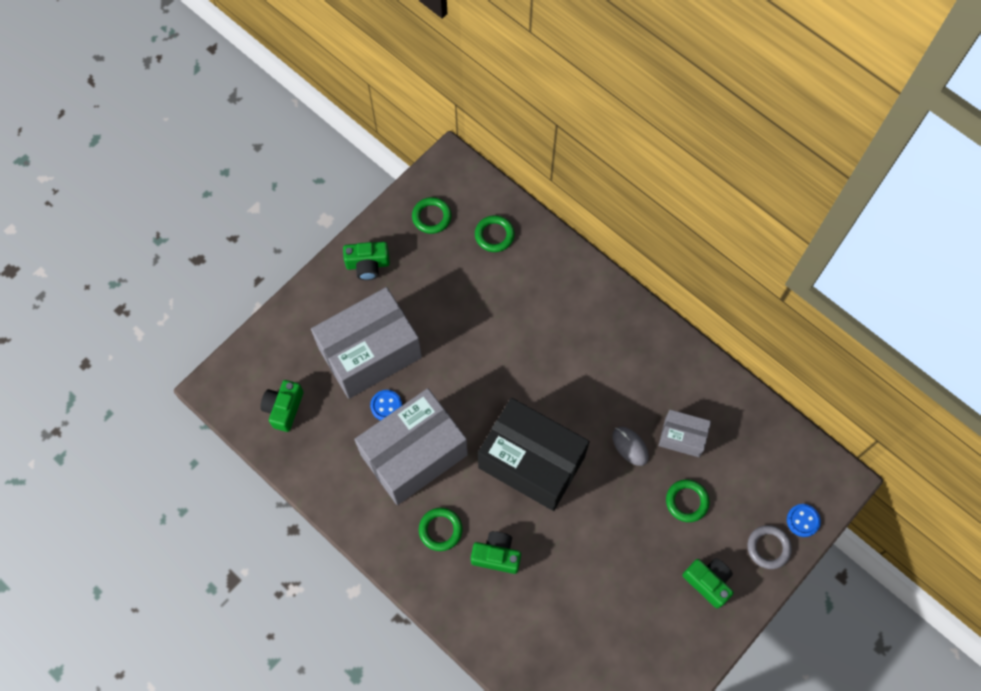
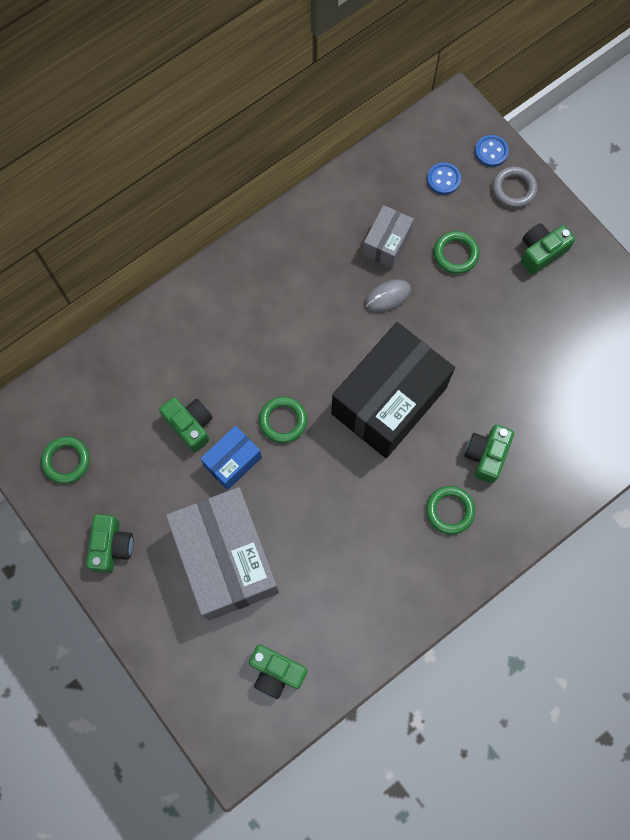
camera: 80 degrees left, 5 degrees up
(386, 406) = (295, 550): blue button -> blue button (443, 179)
(414, 455) = (359, 526): grey box -> none
(453, 342) = (232, 461): none -> blue box
(478, 303) = (190, 425): none -> green camera
(494, 235) = (108, 393): green ring -> green ring (283, 421)

